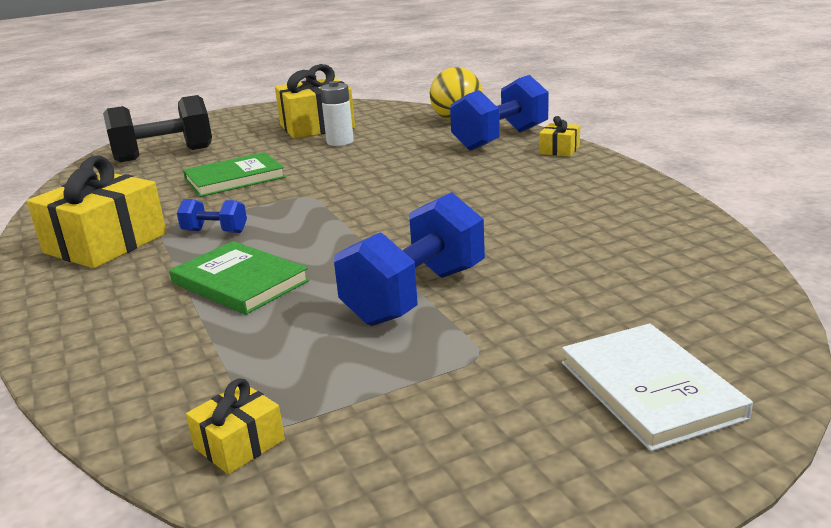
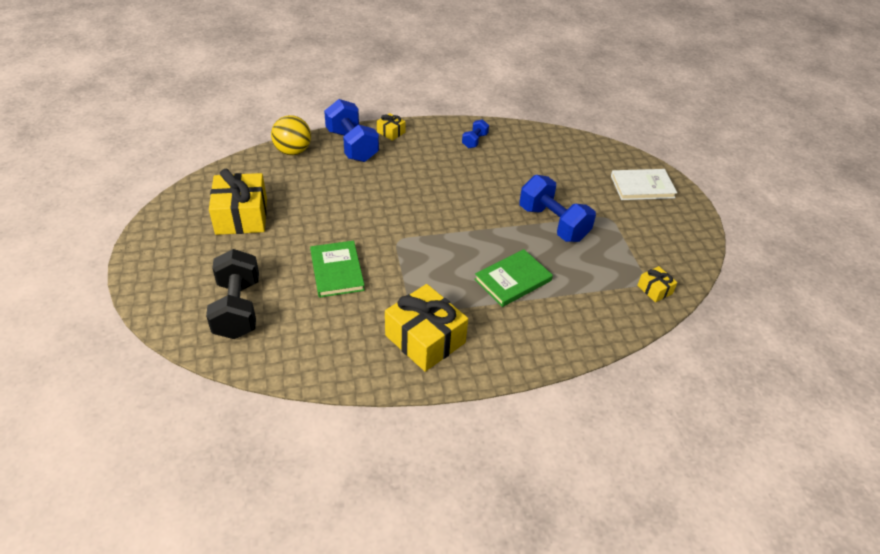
camera: 80 degrees left, 20 degrees up
(215, 232) = (435, 286): blue dumbbell -> blue dumbbell (474, 141)
(340, 142) = (294, 210): white battery -> none

